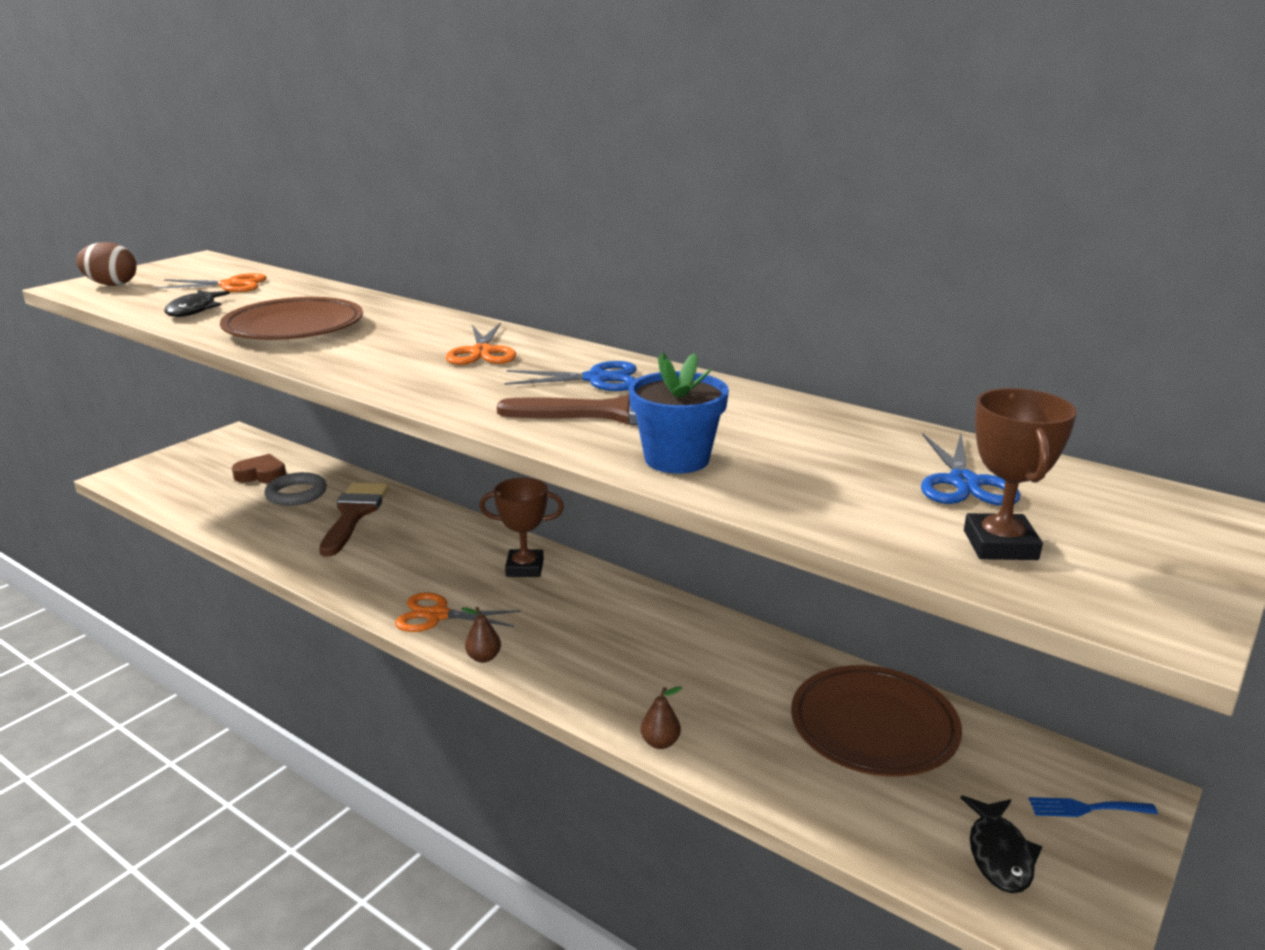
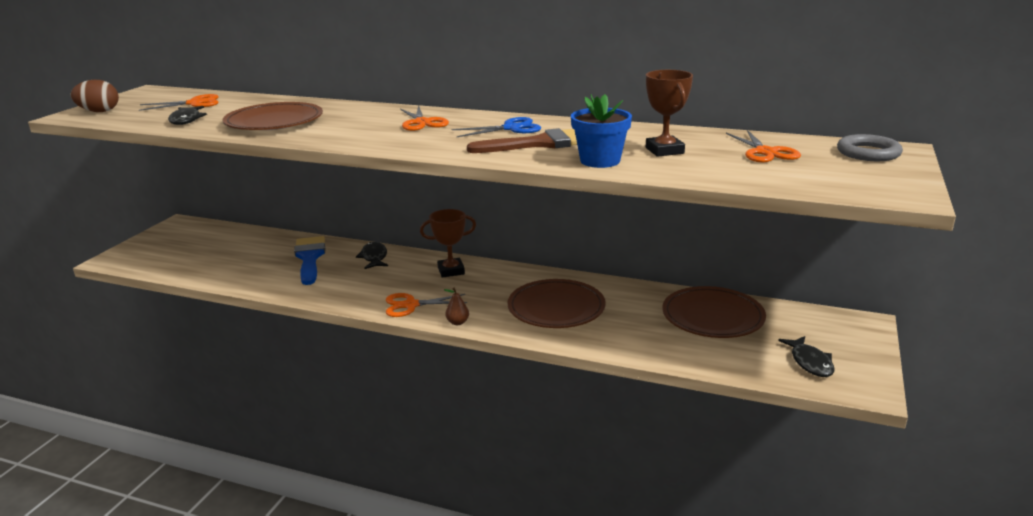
camera: 15 degrees left, 0 degrees up
(261, 475) = (222, 244): brown heart -> none
(296, 494) = (257, 252): grey ring -> grey ring (868, 153)
(354, 514) = (310, 258): brown brush -> blue brush
(435, 528) = (374, 257): none -> black fish
(637, 661) = (556, 308): none -> brown plate
(660, 742) = (596, 346): brown pear -> none
(963, 483) = (765, 152): blue scissors -> orange scissors
(1000, 545) = (806, 176): brown trophy -> brown trophy (664, 150)
(1086, 808) = (843, 334): blue fork -> none

